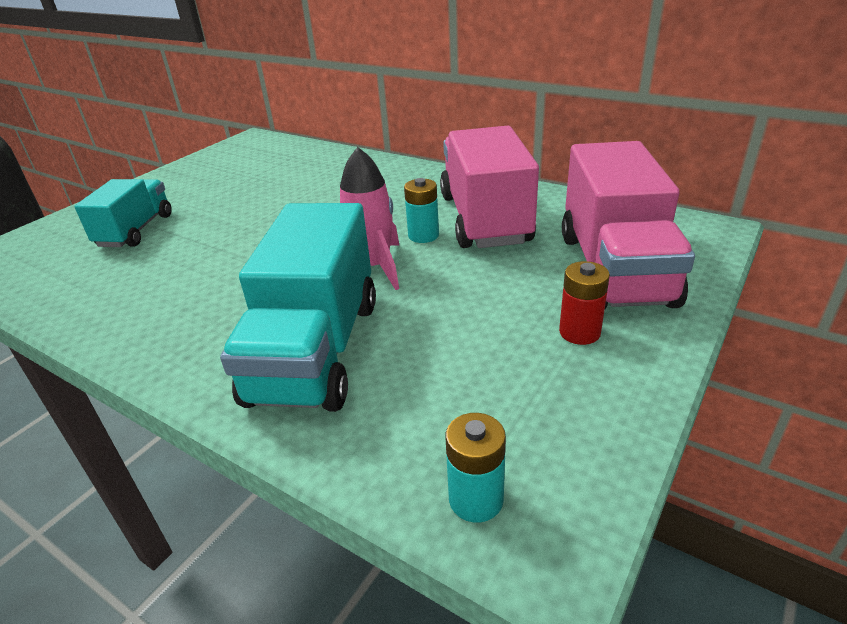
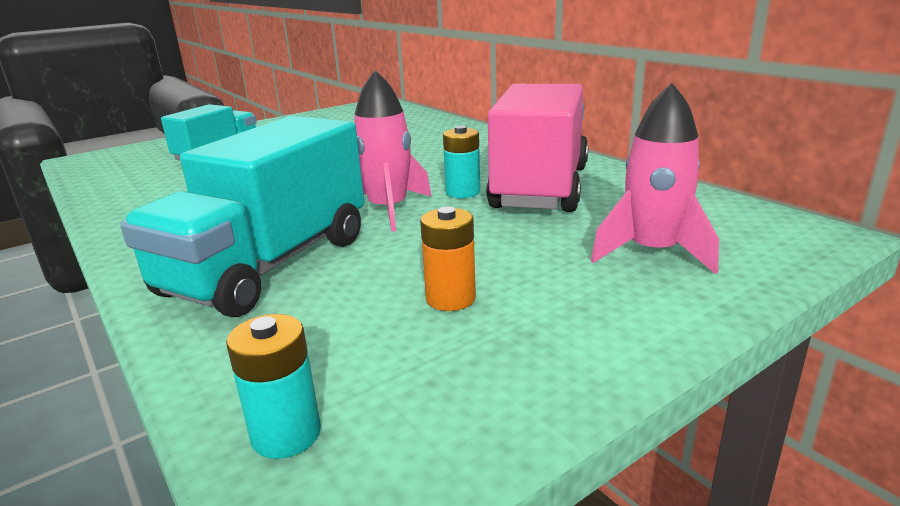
camera: 20 degrees right, 10 degrees down
(499, 346) = (450, 298): none -> orange battery
(579, 332) = (554, 304): red battery -> none
(614, 269) = (652, 252): pink truck -> pink rocket

